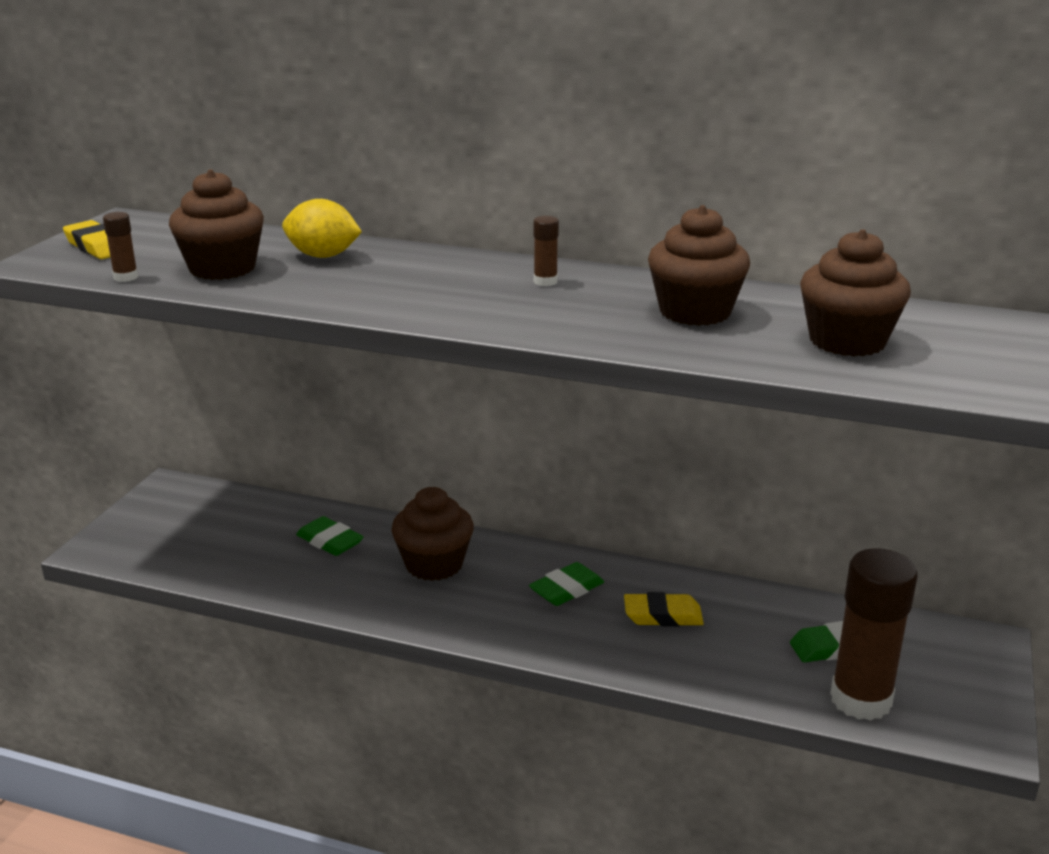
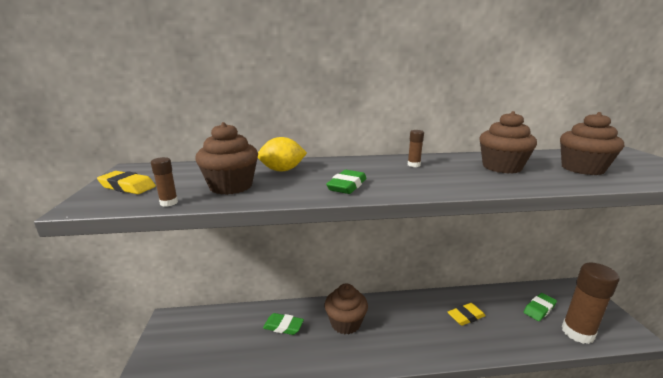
camera: 25 degrees left, 5 degrees down
(566, 589) = (415, 316): green eraser -> green eraser (347, 186)

